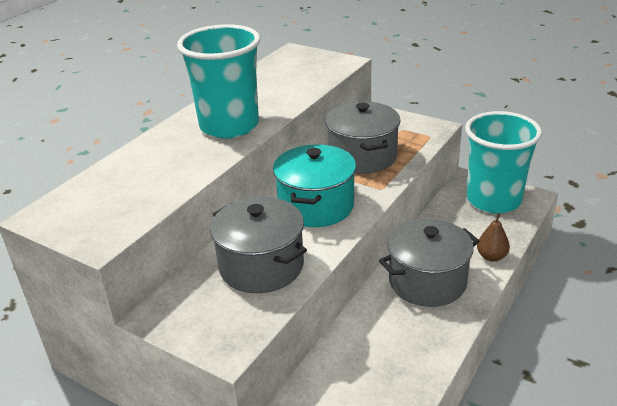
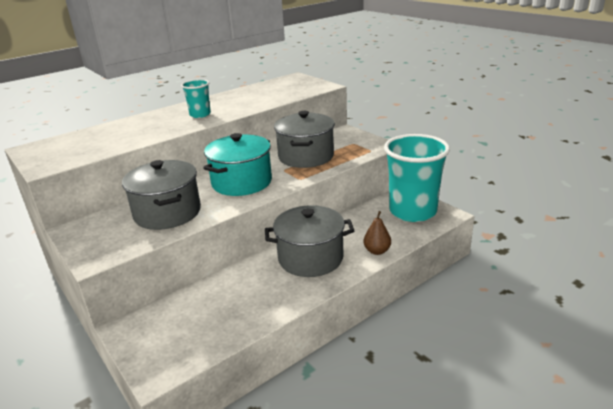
camera: 20 degrees right, 5 degrees down
(229, 126) = (200, 114): turquoise cup -> turquoise cup, size x0.46

